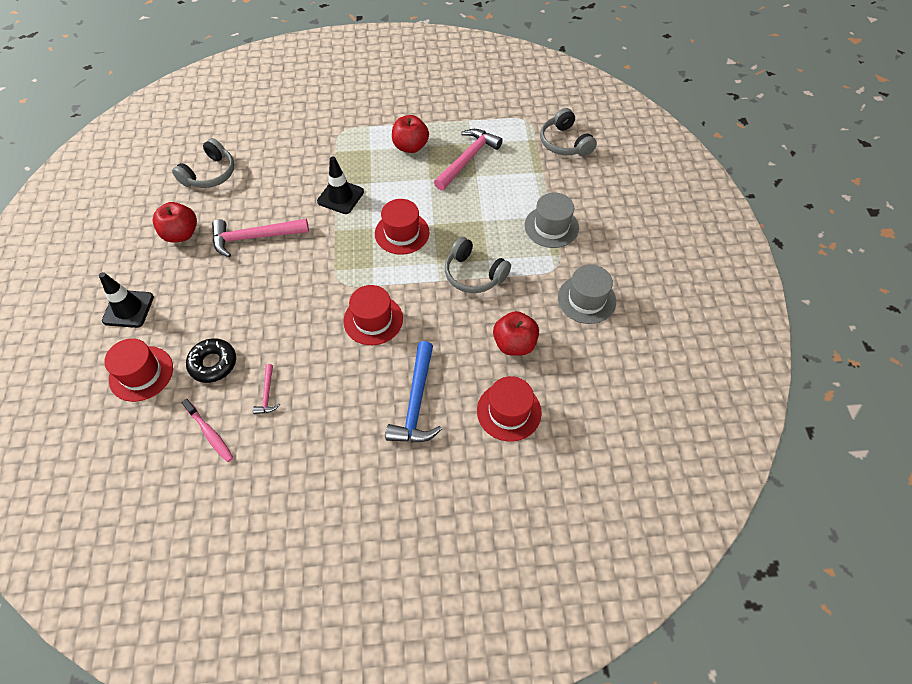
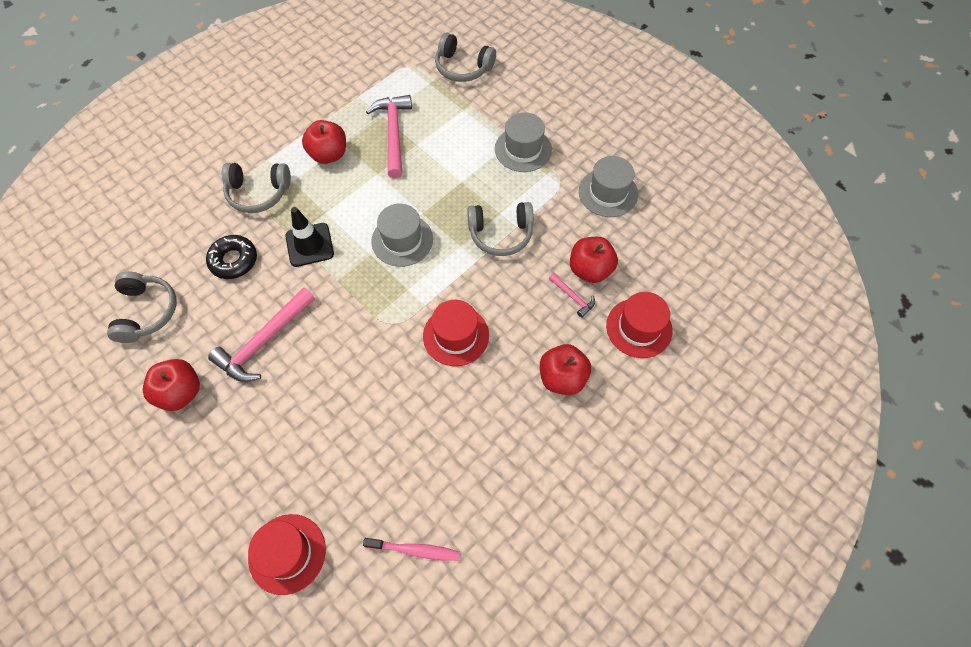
camera: 40 degrees left, 5 degrees up
(128, 309) = (204, 505): black traffic cone -> none
(213, 363) = (350, 487): black donut -> black donut (234, 260)
(267, 394) = (430, 473): pink hammer -> pink hammer (572, 297)
(342, 144) = (258, 193): none -> grey headphones
(402, 233) = (402, 240): red hat -> grey hat
(416, 402) = (562, 378): blue hammer -> red apple

